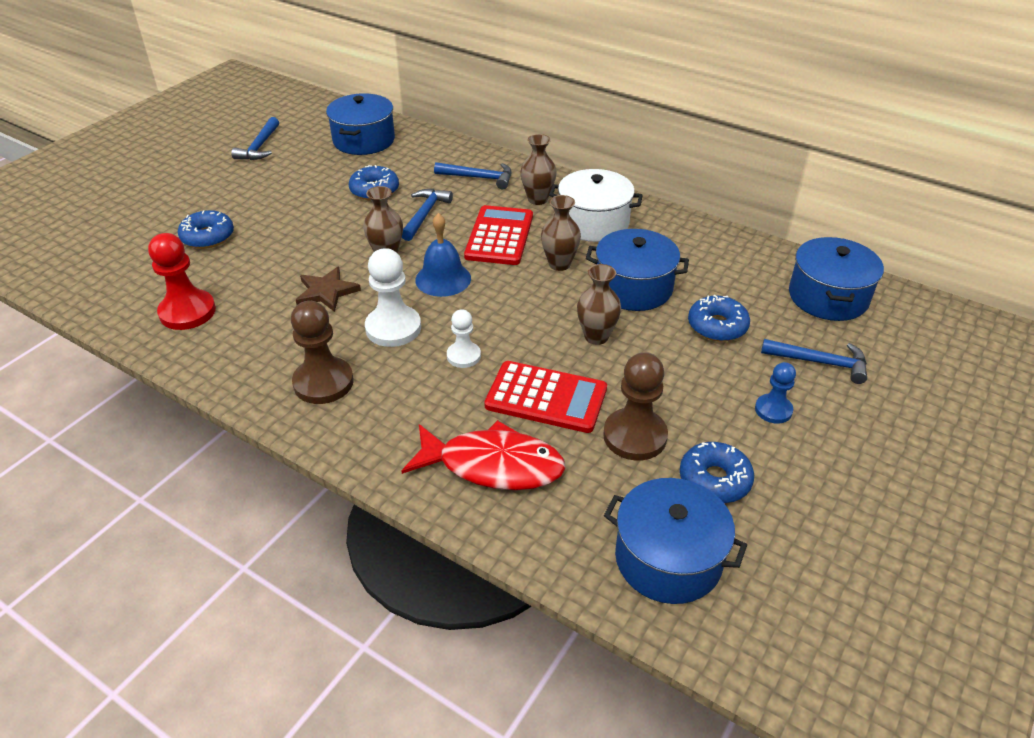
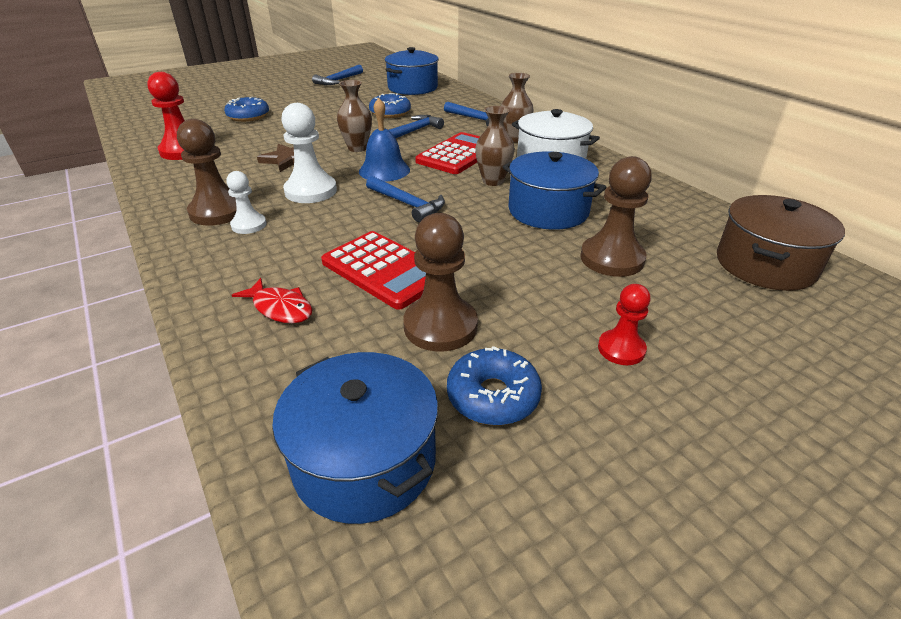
camera: 25 degrees right, 5 degrees down
(463, 356) = (345, 222): white pawn -> white pawn (249, 225)
(493, 465) = (280, 308): red fish -> red fish, size x0.54
(596, 336) = (478, 237): brown vase -> none
(717, 326) = (612, 258): blue donut -> brown pawn
(773, 410) = (621, 349): blue pawn -> red pawn
(820, 362) = (715, 320): blue hammer -> blue hammer (407, 204)
(828, 297) = (765, 264): blue pot -> brown pot

